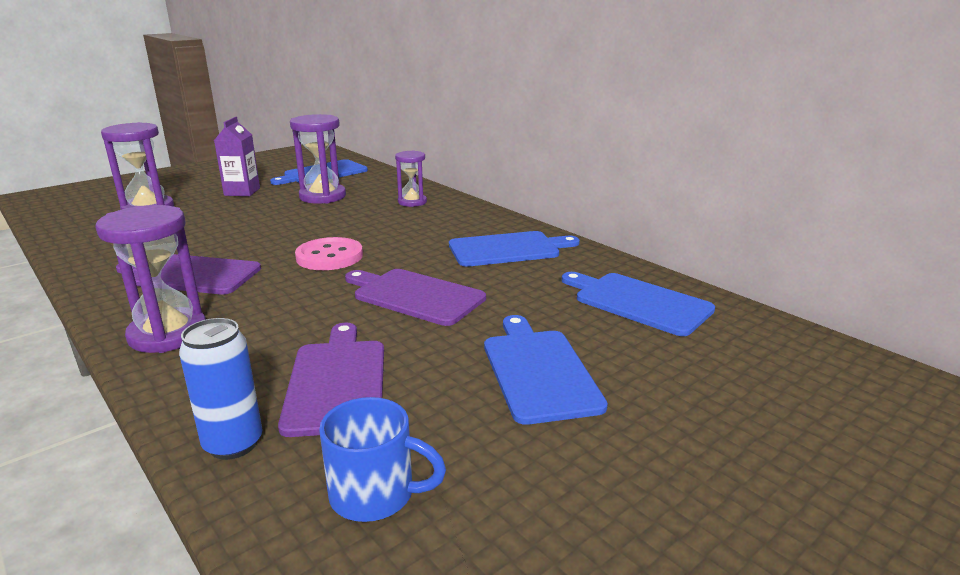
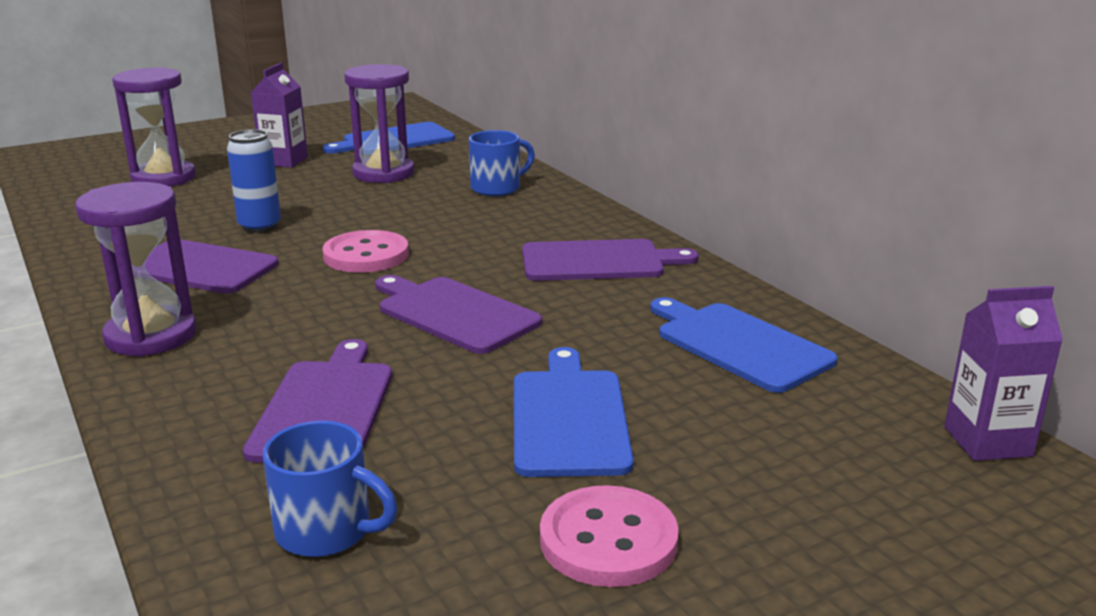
camera: 10 degrees right, 0 degrees up
(233, 444) = (191, 463): blue can -> blue can (260, 226)
(412, 202) = (497, 188): purple hourglass -> blue mug
(508, 249) = (598, 261): blue cutting board -> purple cutting board
(616, 473) = (608, 540): none -> pink button
(850, 359) = (987, 441): none -> purple carton

